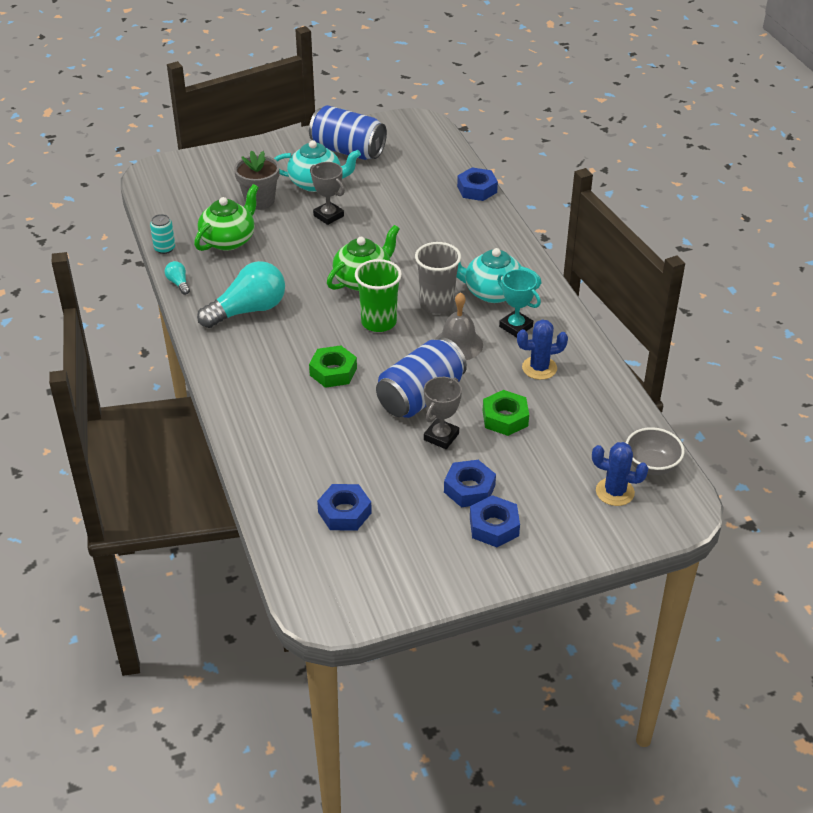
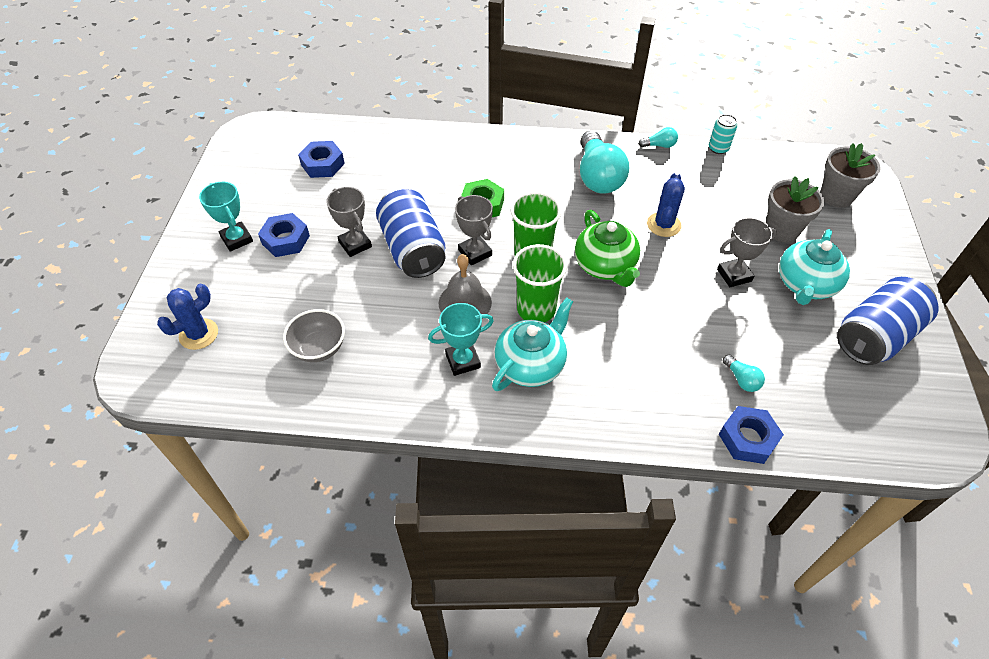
camera: 115 degrees right, 10 degrees up
(199, 180) = (836, 196): none -> grey flower pot
(229, 240) = (716, 191): green teapot -> none
(398, 356) = (475, 253): none -> grey trophy
(430, 198) = (741, 379): none -> turquoise light bulb
(436, 304) = (536, 309): grey cup -> green cup
(494, 526) = (237, 239): blue nut -> turquoise trophy
(505, 418) = (344, 296): green nut -> none
(539, 368) = (389, 352): blue cactus -> blue cactus (663, 225)
(651, 465) = (202, 379): grey bowl -> grey bowl (319, 348)

